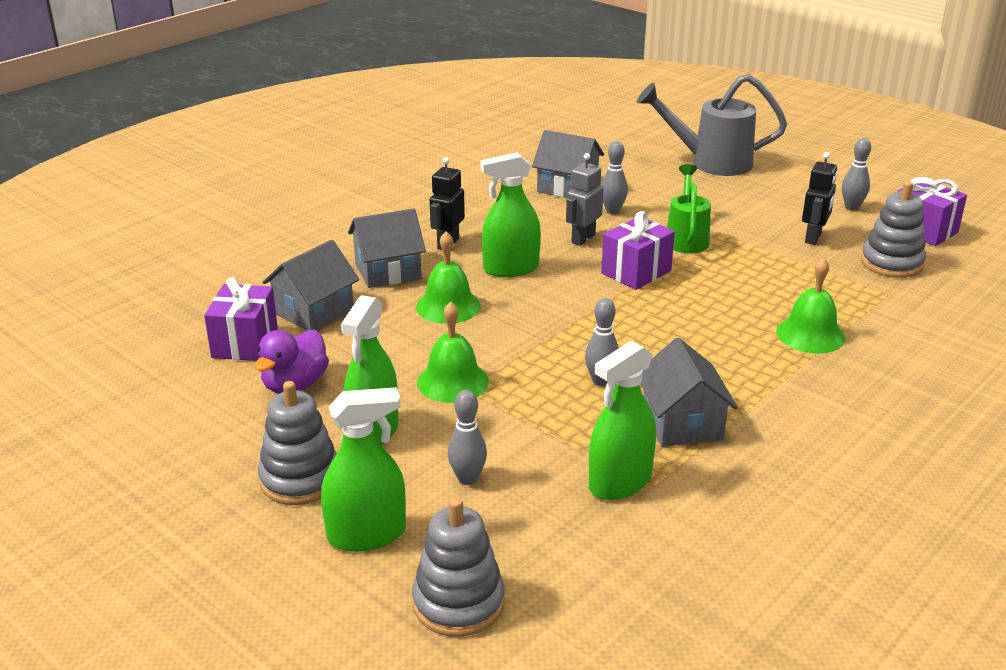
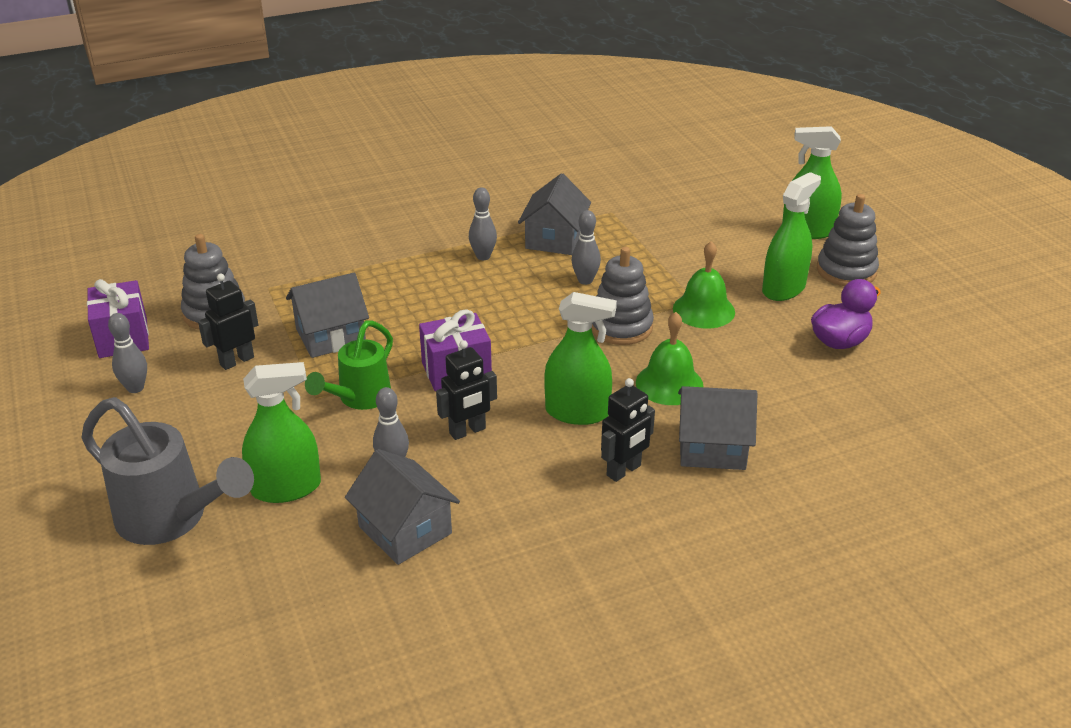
camera: 155 degrees left, 5 degrees up
(245, 343) = (883, 396): purple gift -> none
(314, 311) = (808, 415): grey house -> grey house (331, 336)
(458, 603) = (764, 190): grey stacking toy -> grey stacking toy (621, 326)
(467, 479) = (728, 243): grey bowling pin -> grey bowling pin (483, 256)
(583, 239) = (467, 431): grey robot -> black robot
(620, 482) = (628, 219): green spray bottle -> green spray bottle (286, 488)
(810, 334) = (383, 272): green bell -> none

